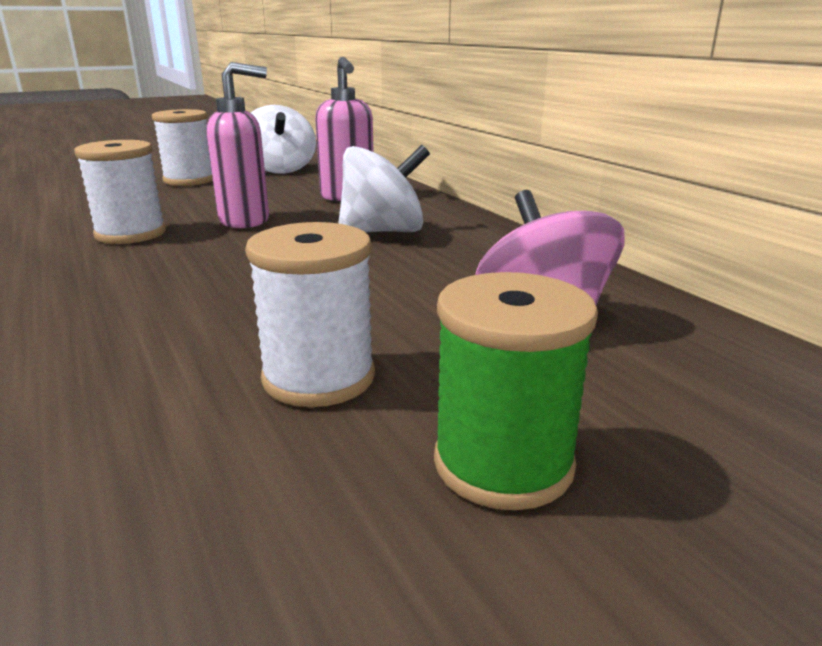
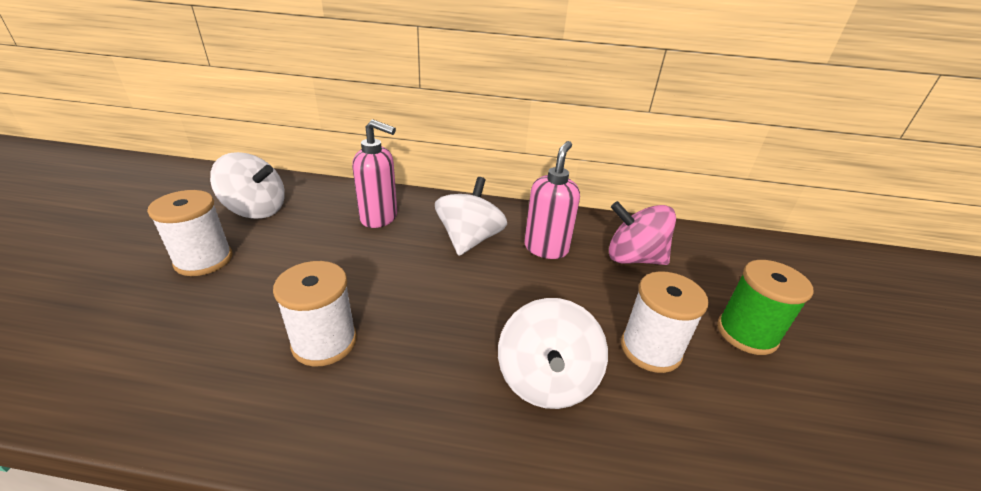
camera: 55 degrees left, 10 degrees up
(172, 327) = (546, 380): none -> white spinning top
(245, 221) = (372, 277): pink soap dispenser -> pink soap dispenser (546, 248)

